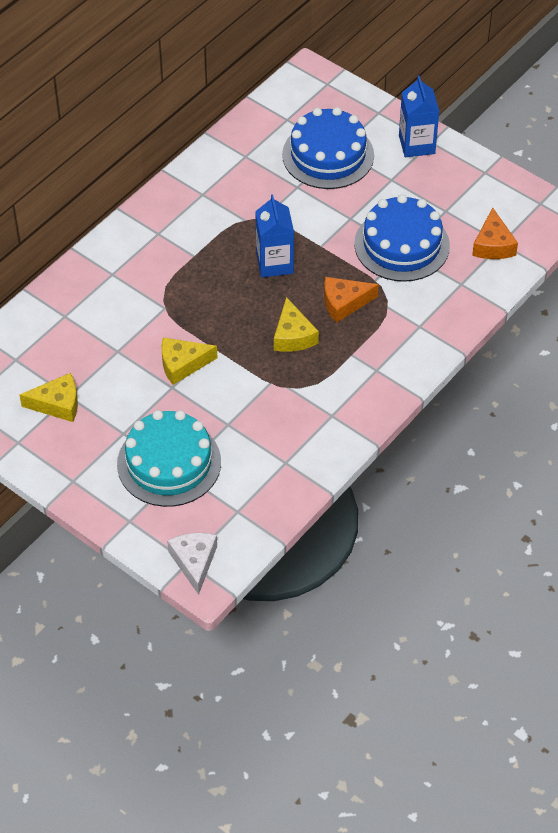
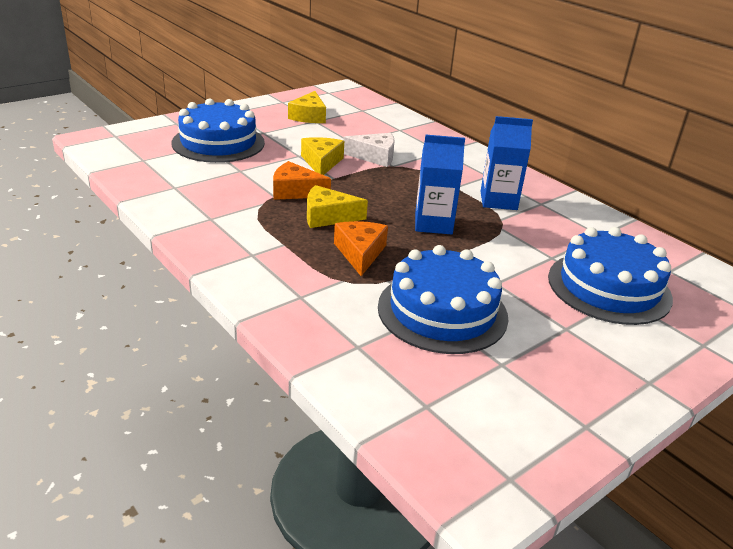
camera: 100 degrees right, 20 degrees down
(169, 463) = (218, 143): turquoise cake -> blue cake
(194, 562) = (112, 137): white cheese -> white cheese (375, 157)
(416, 144) = (640, 366): blue carton -> blue carton (498, 201)
(493, 245) = (424, 395): orange cheese -> orange cheese (295, 191)

